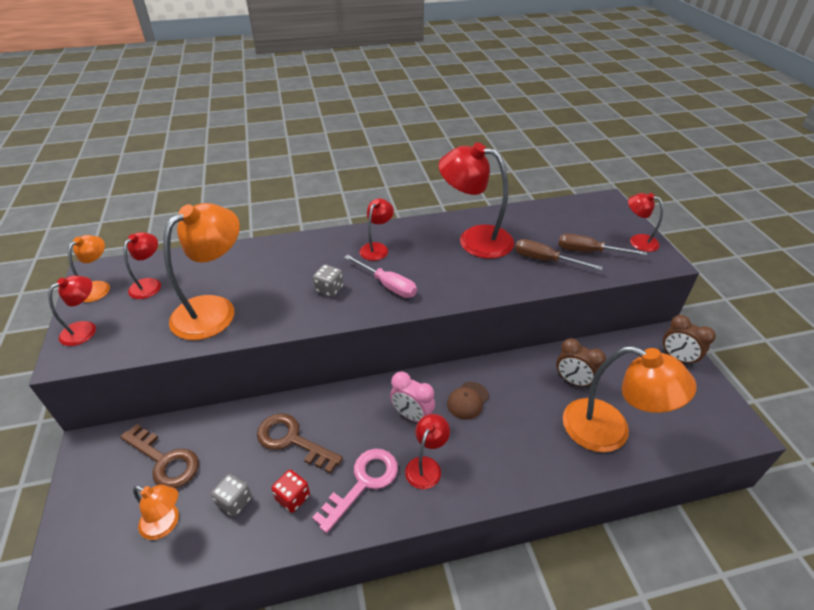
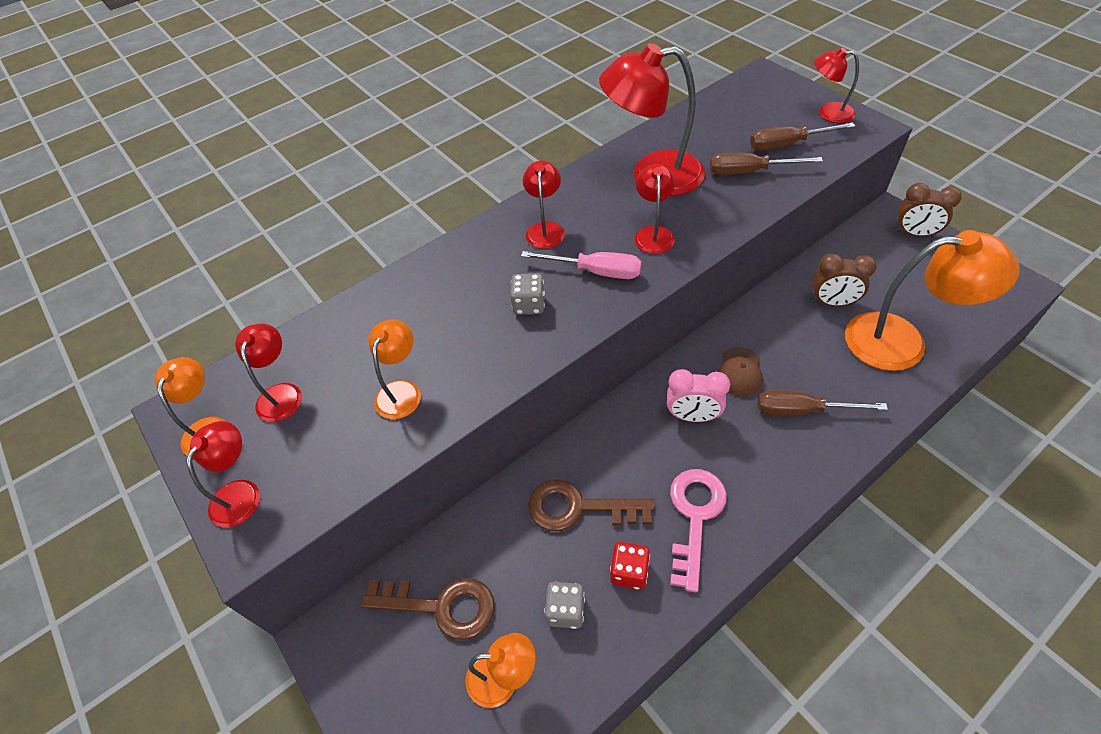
camera: 20 degrees left, 10 degrees up
(214, 309) = (401, 391): orange lamp -> orange lamp, size x0.52
(426, 466) = (748, 465): red lamp -> red lamp (653, 233)
(494, 446) = (802, 410): none -> brown screwdriver

